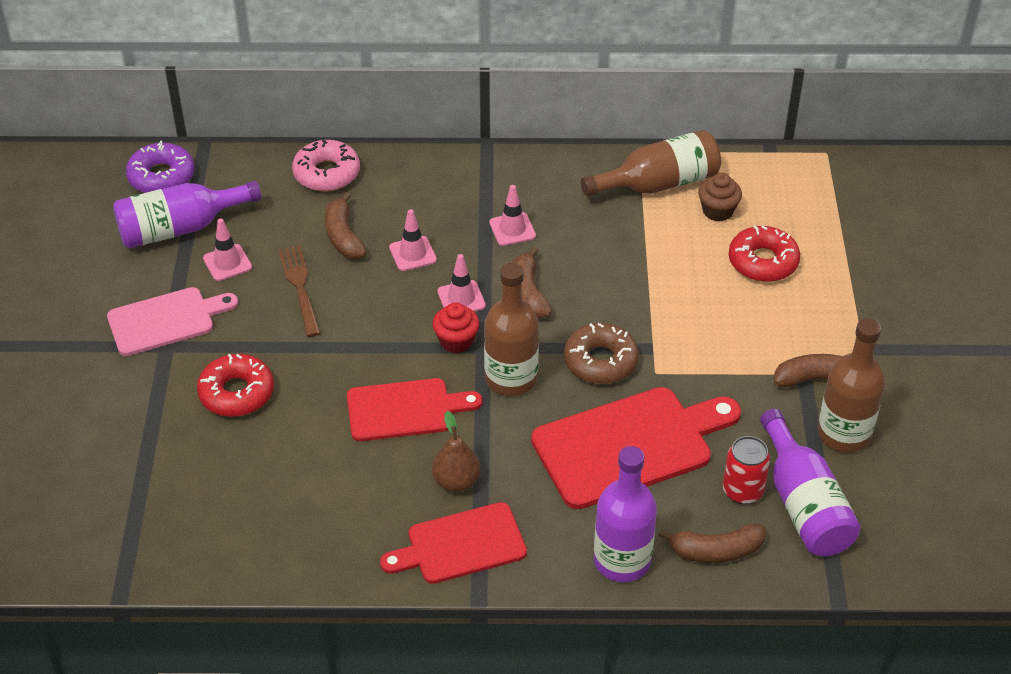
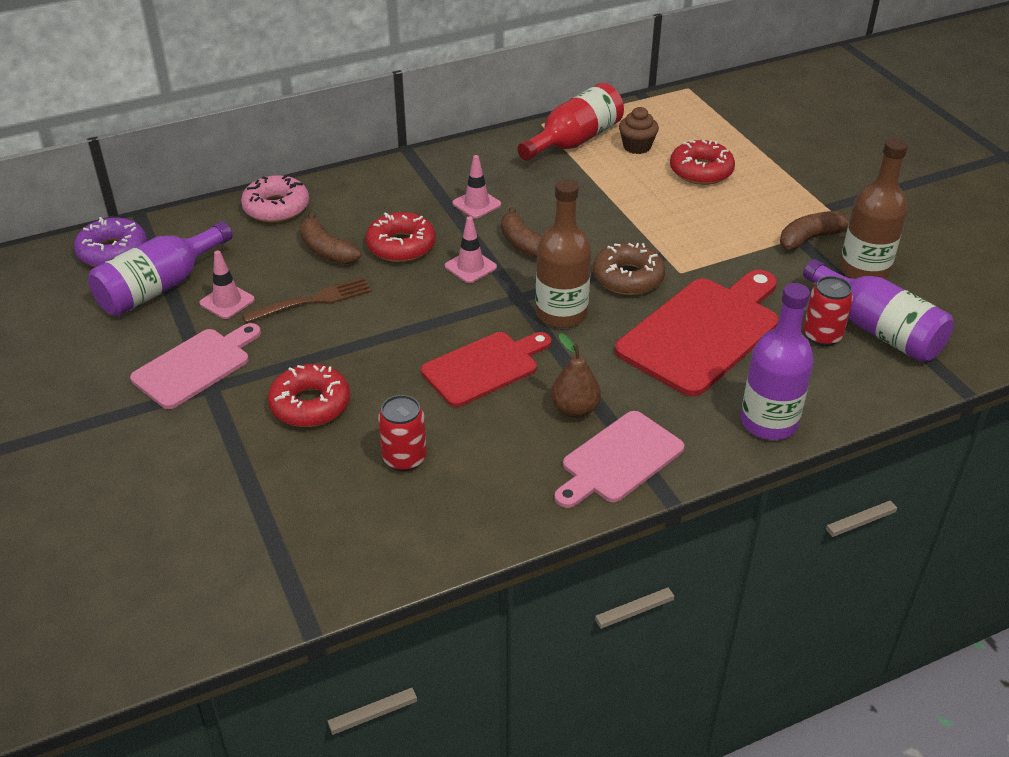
camera: 25 degrees left, 5 degrees down
(282, 474) = (404, 458): none -> red can
(300, 287) = (313, 301): brown fork -> brown fork turned 105 degrees clockwise
(412, 254) = (401, 246): pink traffic cone -> red donut
(456, 341) = (490, 300): red cupcake -> none
(460, 545) = (618, 460): red cutting board -> pink cutting board
(658, 184) = (574, 141): brown bottle -> red bottle
(716, 551) = (839, 388): brown banana -> none

